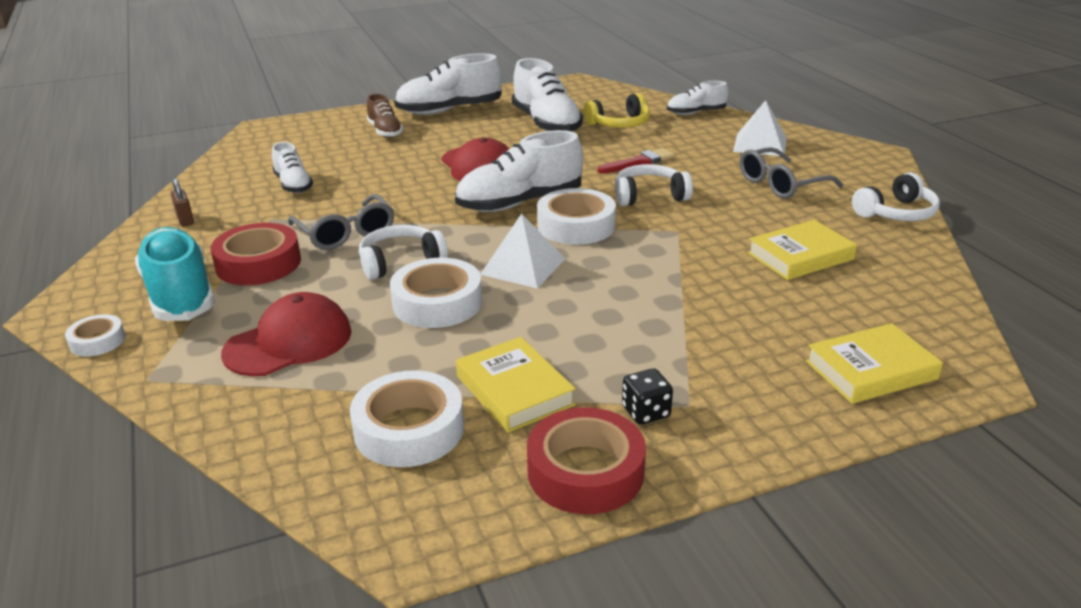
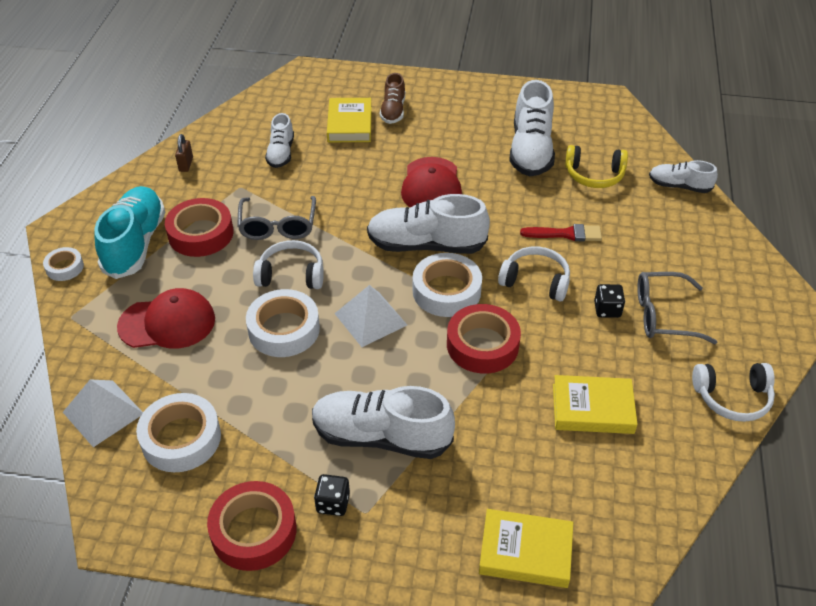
camera: 30 degrees right, 15 degrees up
(449, 110) = (464, 101): white shoe -> white shoe (381, 436)
(514, 390) = (267, 439): yellow book -> yellow book (350, 124)
(653, 249) = (482, 345): none -> red tape
(732, 194) = (607, 309): none -> black dice
(760, 144) = (697, 254): white pyramid -> white pyramid (103, 412)

